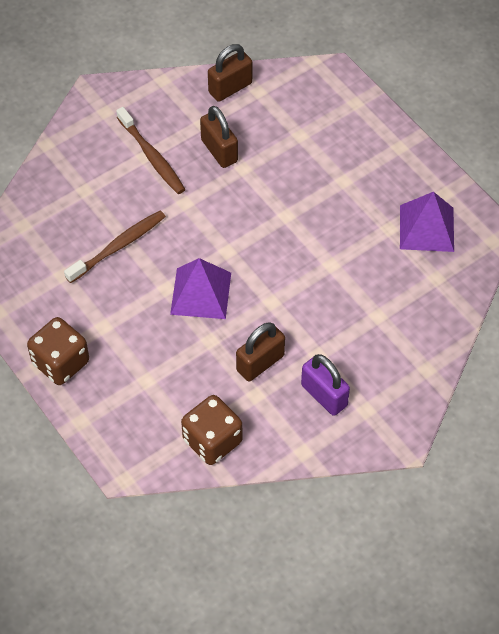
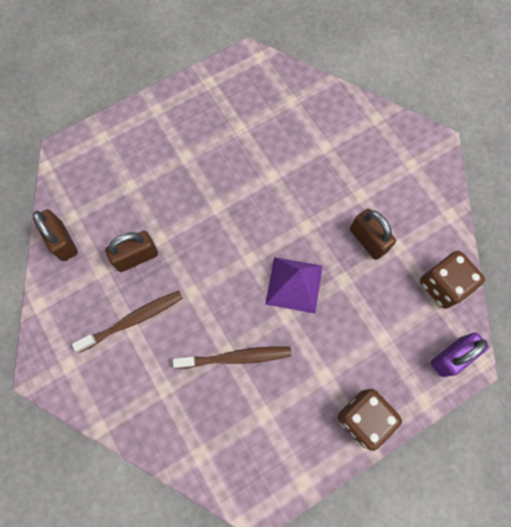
camera: 85 degrees left, 15 degrees up
(118, 246) = (236, 357): brown toothbrush -> brown toothbrush turned 120 degrees clockwise
(324, 395) = (399, 194): purple padlock -> purple padlock (451, 357)
(427, 228) = (243, 100): purple pyramid -> none

